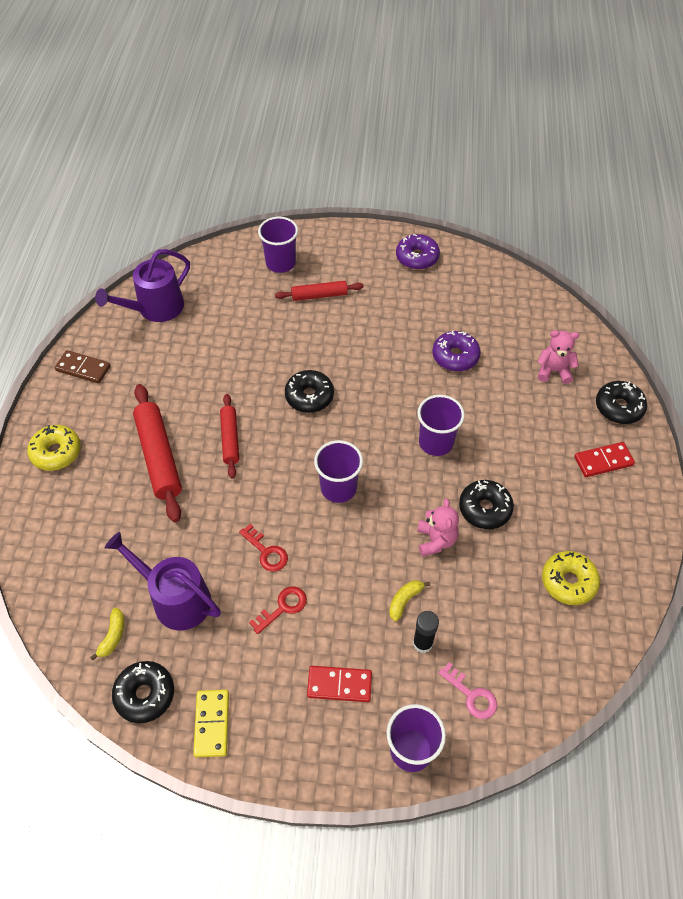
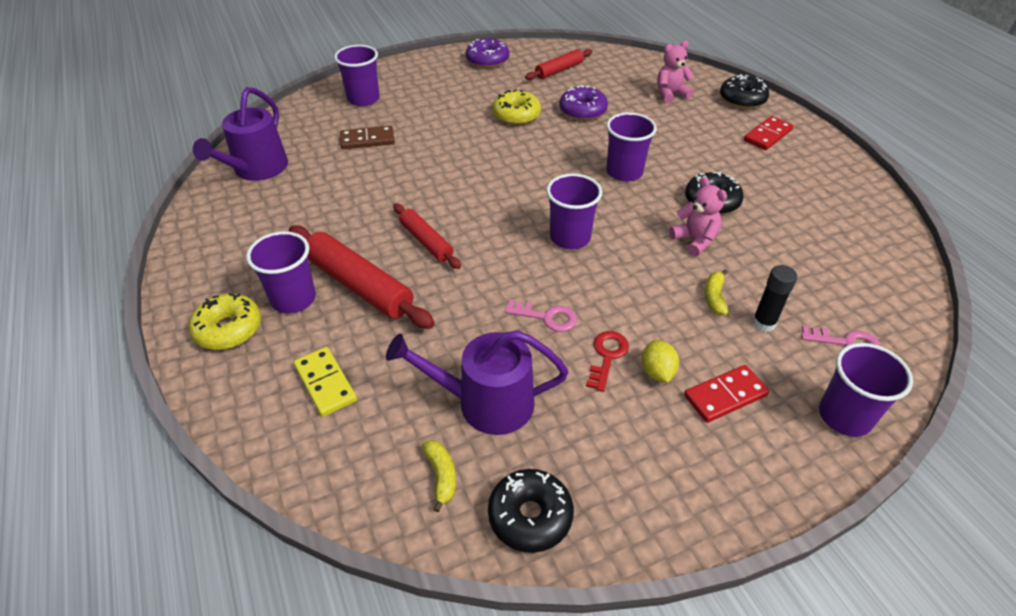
camera: 30 degrees left, 10 degrees down
(83, 368) = (207, 244): brown domino -> brown domino (367, 140)
(110, 447) = (293, 299): none -> purple cup
(212, 724) = (631, 503): yellow domino -> yellow domino (325, 383)
(266, 552) = (547, 317): red key -> pink key
(307, 639) = (657, 372): none -> yellow lemon
(309, 396) = (477, 181): black donut -> none
(319, 295) = (421, 109): red rolling pin -> red rolling pin (559, 70)
(568, 581) = (829, 223): yellow donut -> yellow donut (516, 115)

